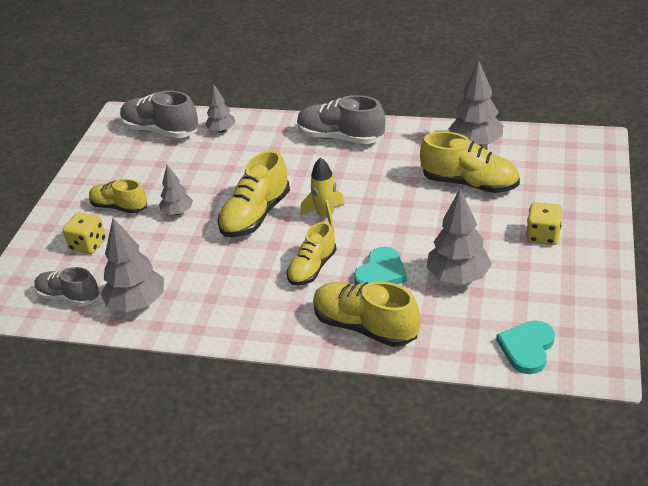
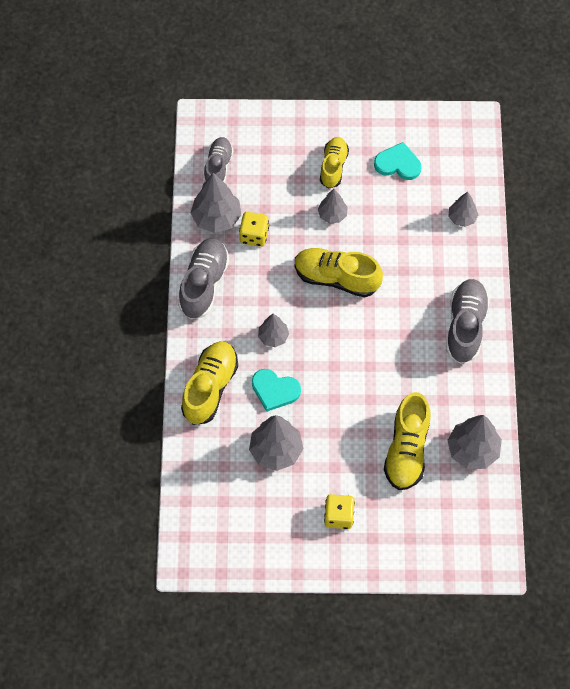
camera: 75 degrees right, 25 degrees up
(88, 245) = (281, 159): yellow dice -> yellow dice (254, 235)
(161, 131) = (453, 165): grey shoe -> grey shoe (204, 284)
(312, 268) = (273, 337): yellow shoe -> grey tree
(325, 216) = (342, 335): yellow rocket -> none
(527, 348) = (200, 508): turquoise heart -> turquoise heart (398, 164)

